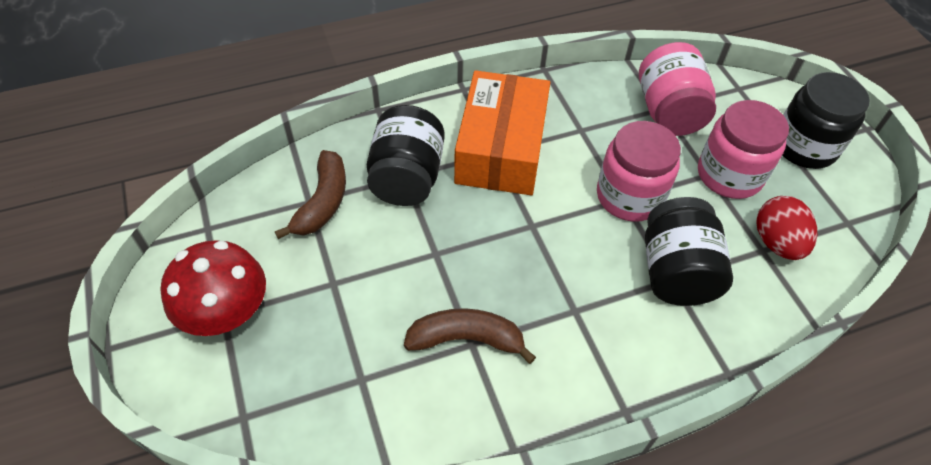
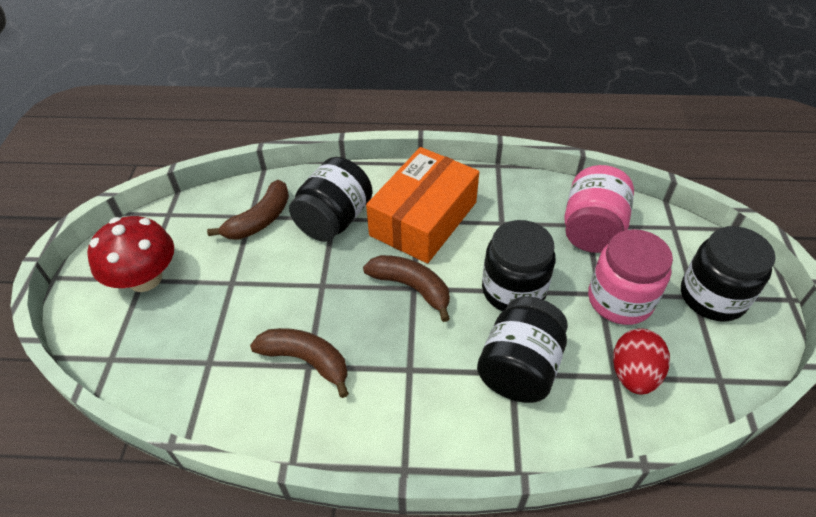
camera: 25 degrees right, 5 degrees down
(530, 226) = (411, 287): none -> brown banana
(629, 196) = (513, 290): pink jar -> black jar

